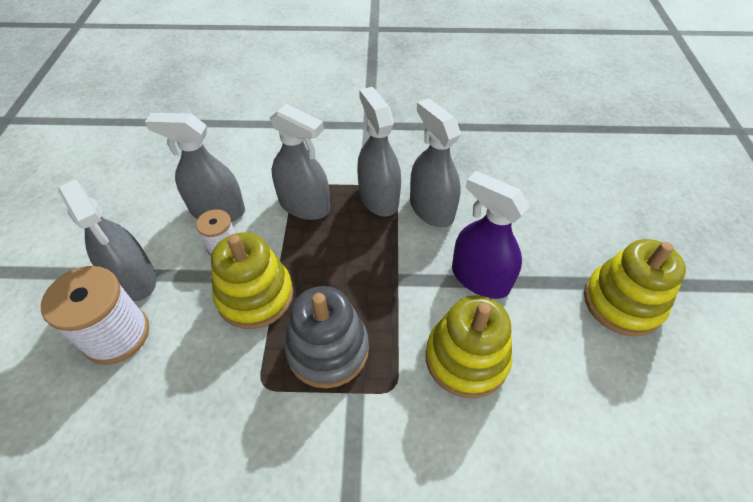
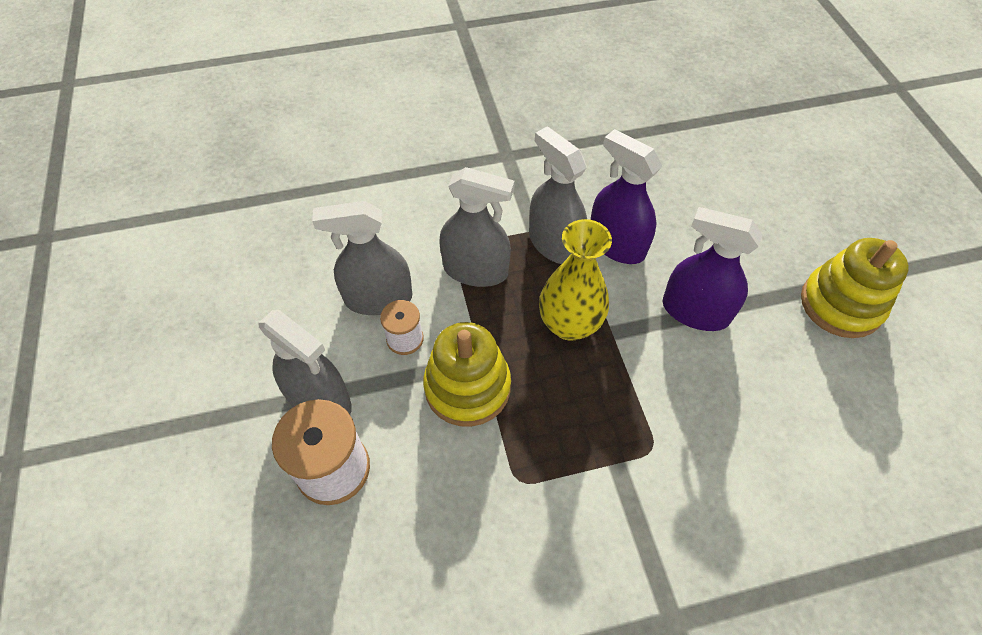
camera: 15 degrees left, 5 degrees up
(328, 349) = (570, 426): grey stacking toy -> none
(363, 264) = (569, 324): none -> yellow vase
(431, 209) = (616, 244): grey spray bottle -> purple spray bottle
(466, 358) = (712, 400): yellow stacking toy -> none

